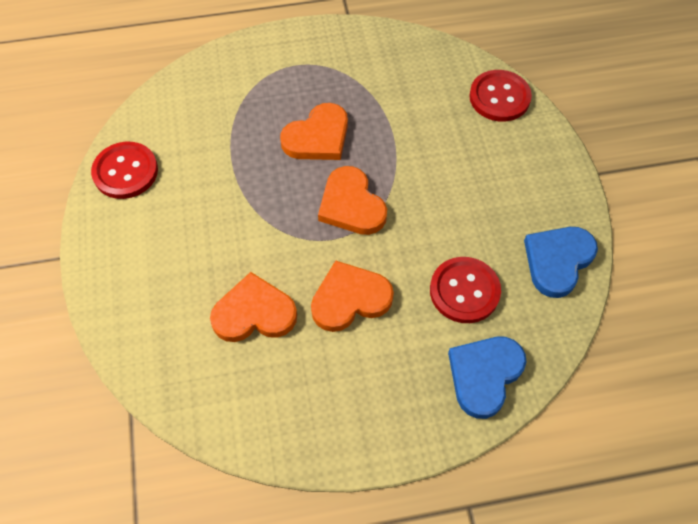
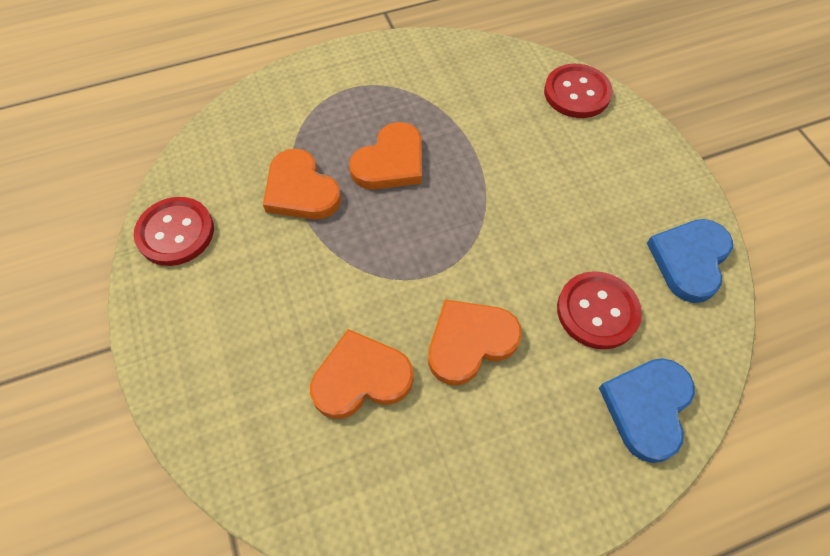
camera: 10 degrees left, 0 degrees up
(351, 205) = (446, 232): orange heart -> orange heart (301, 190)

